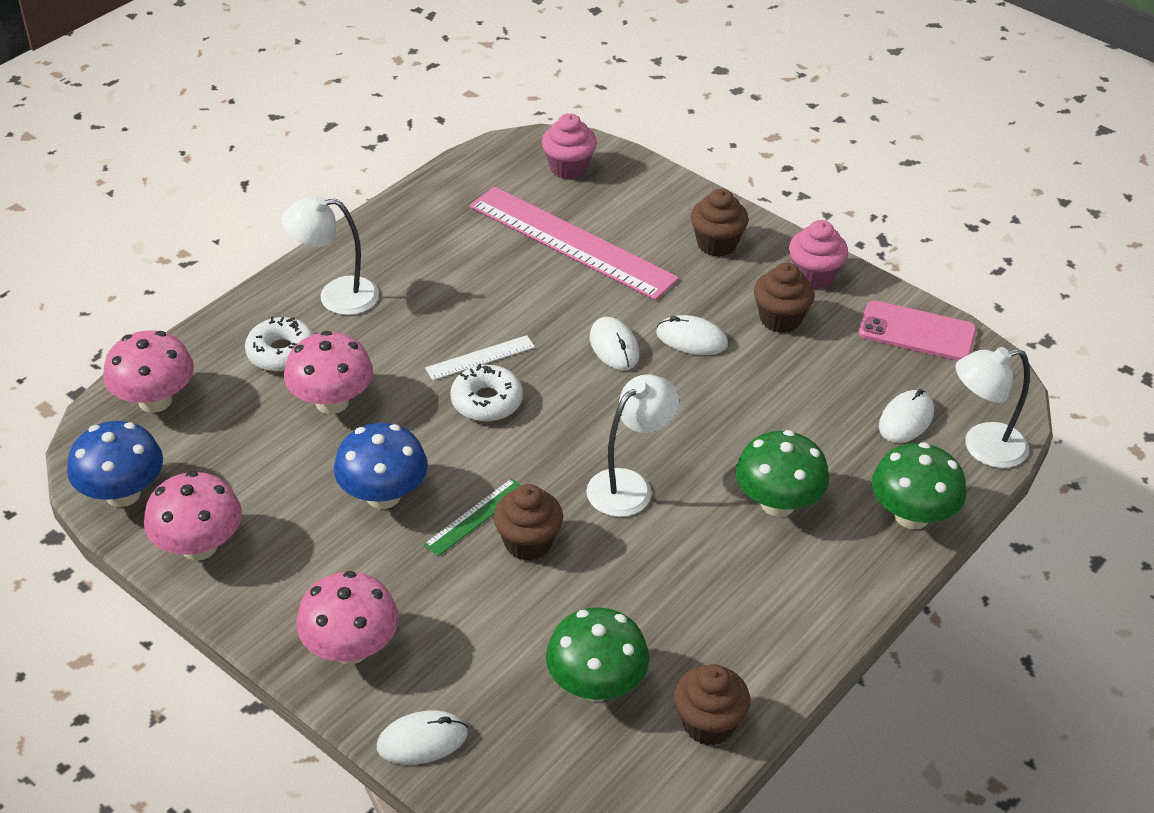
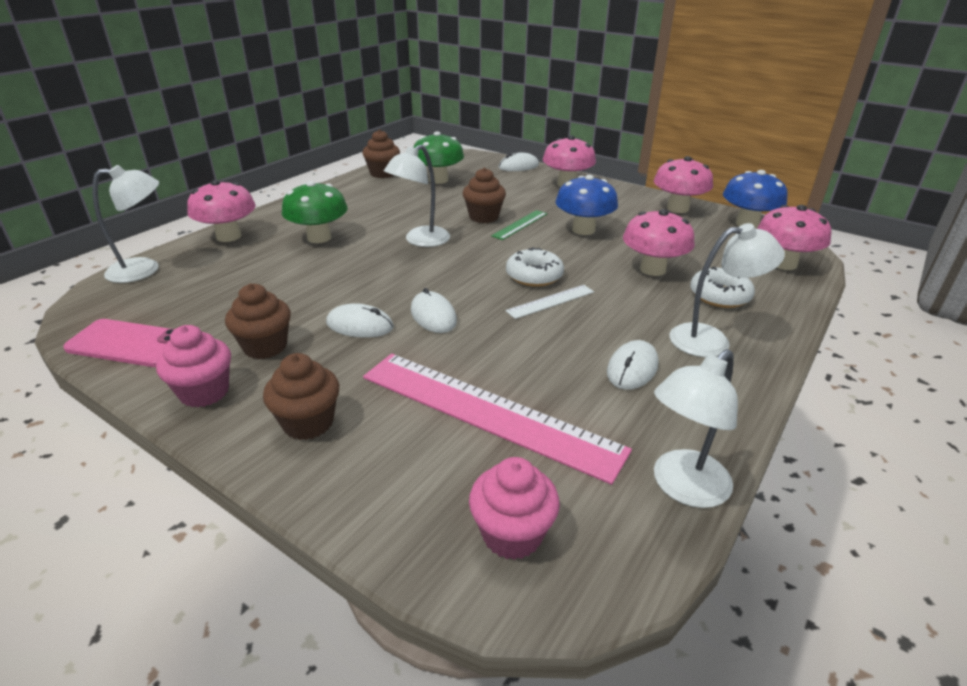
camera: 175 degrees right, 10 degrees down
(445, 183) = (682, 487): none -> white lamp
(906, 419) = (193, 282): white mouse -> white mouse (632, 368)
(911, 516) = (228, 236): green mushroom -> pink mushroom

